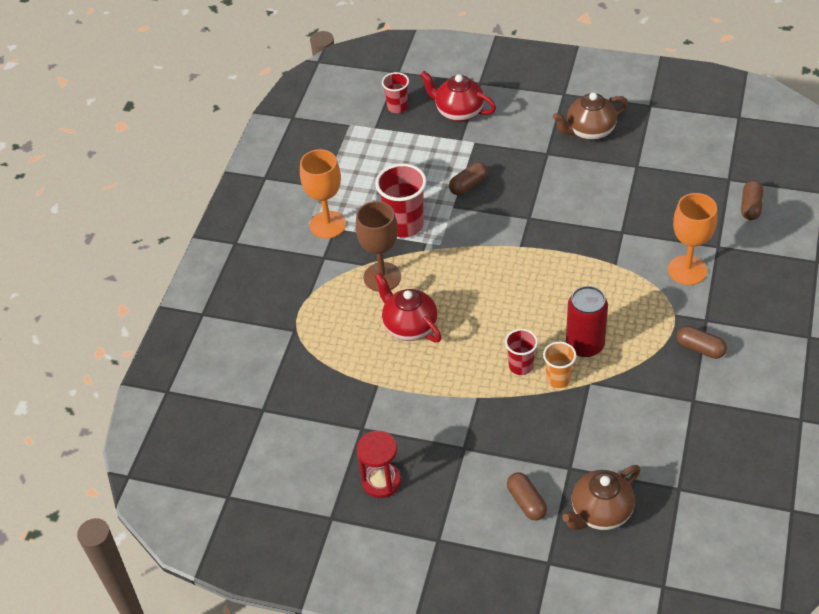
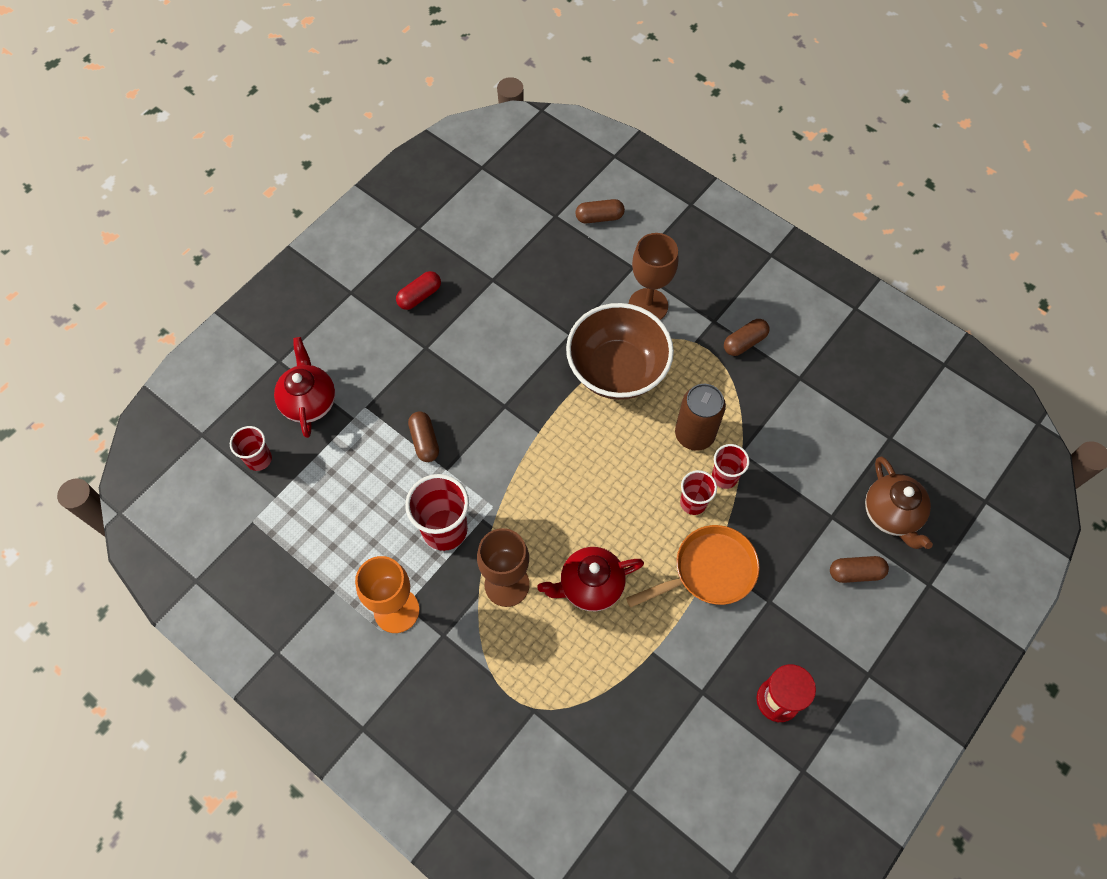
camera: 70 degrees left, 15 degrees up
(458, 112) = (309, 401): red teapot -> red teapot turned 120 degrees clockwise
(466, 397) = (709, 571): none -> orange pan
(558, 379) = (724, 477): orange cup -> red cup
(585, 345) = (694, 434): red can -> brown can
(589, 131) = (419, 296): brown teapot -> red capsule
(610, 273) = (617, 370): none -> brown bowl
(687, 270) = (648, 305): orange goblet -> brown goblet
(750, 207) = (599, 217): brown capsule -> brown capsule turned 45 degrees counterclockwise

